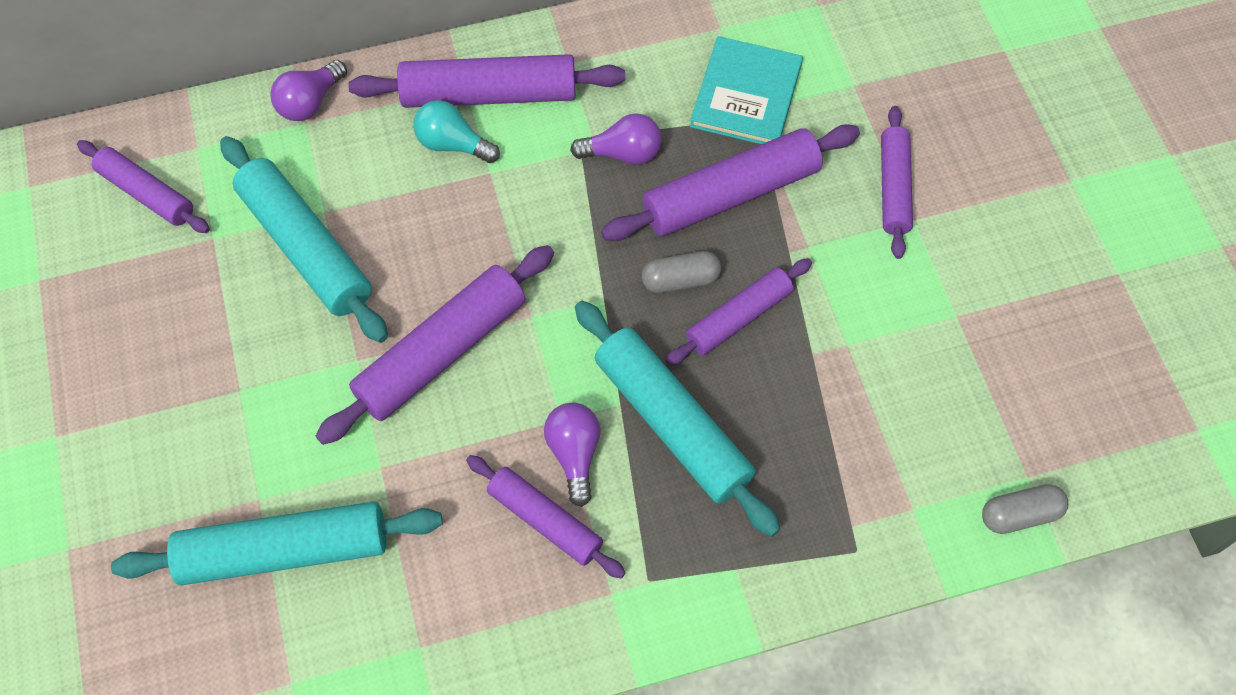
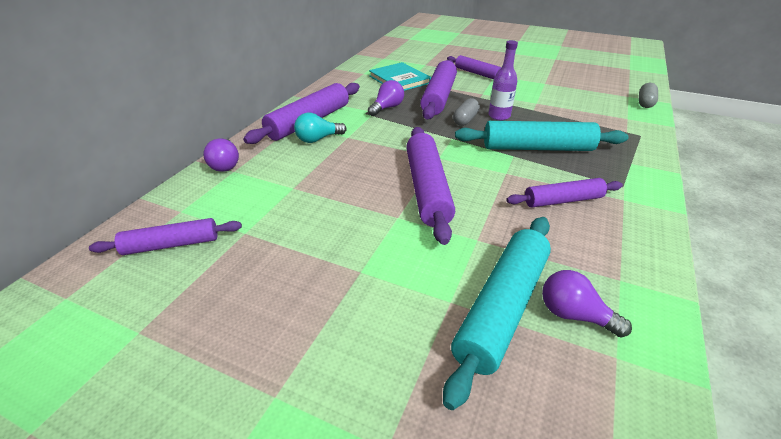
camera: 50 degrees left, 25 degrees down
(306, 248) = (304, 203): turquoise rolling pin -> none
(574, 454) = (530, 177): purple light bulb -> purple light bulb (574, 315)
(738, 317) = (499, 116): purple rolling pin -> purple bottle

